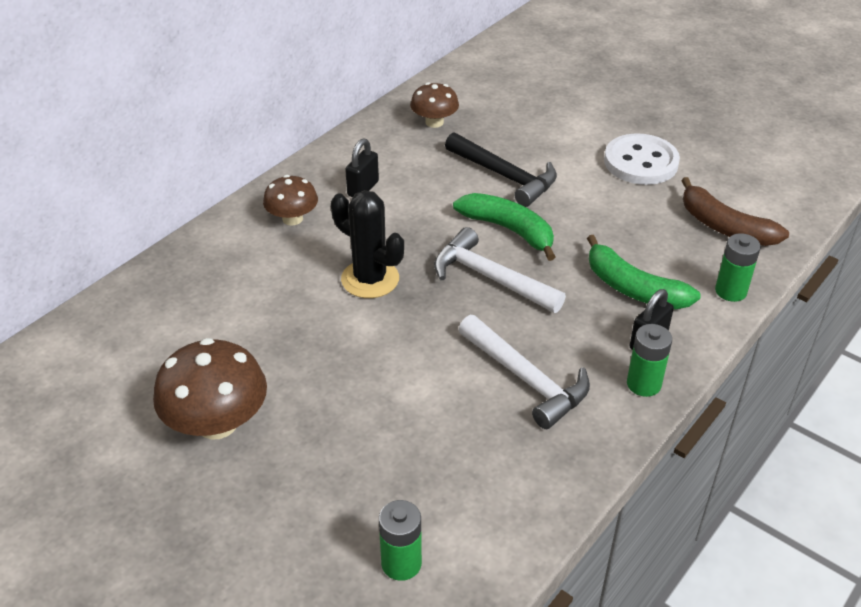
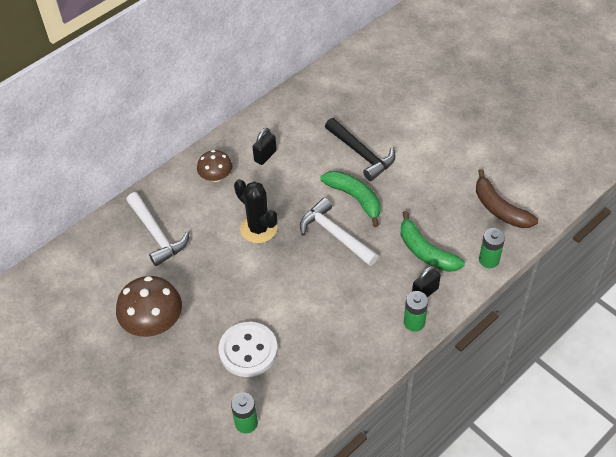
camera: 10 degrees right, 10 degrees up
(434, 122) = (322, 103): brown mushroom -> none
(527, 379) = (342, 312): white hammer -> white hammer (157, 234)
(641, 162) = (457, 150): white button -> white button (248, 350)

